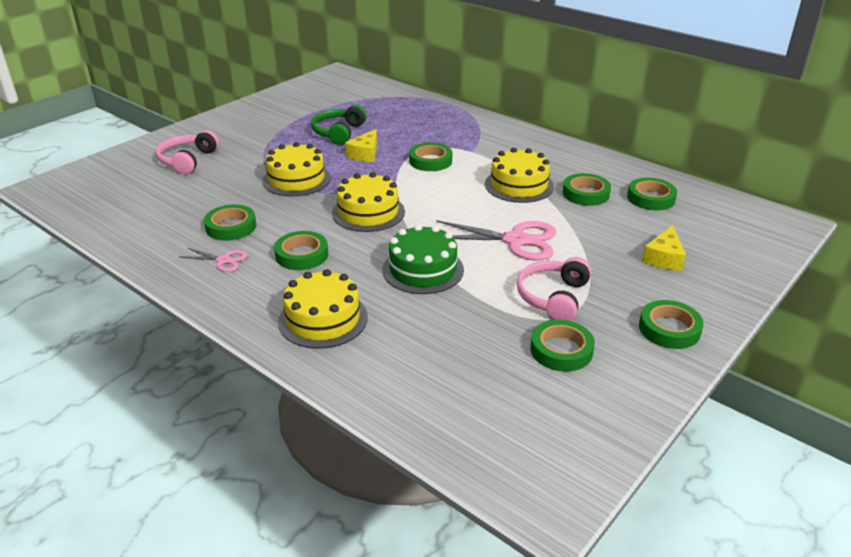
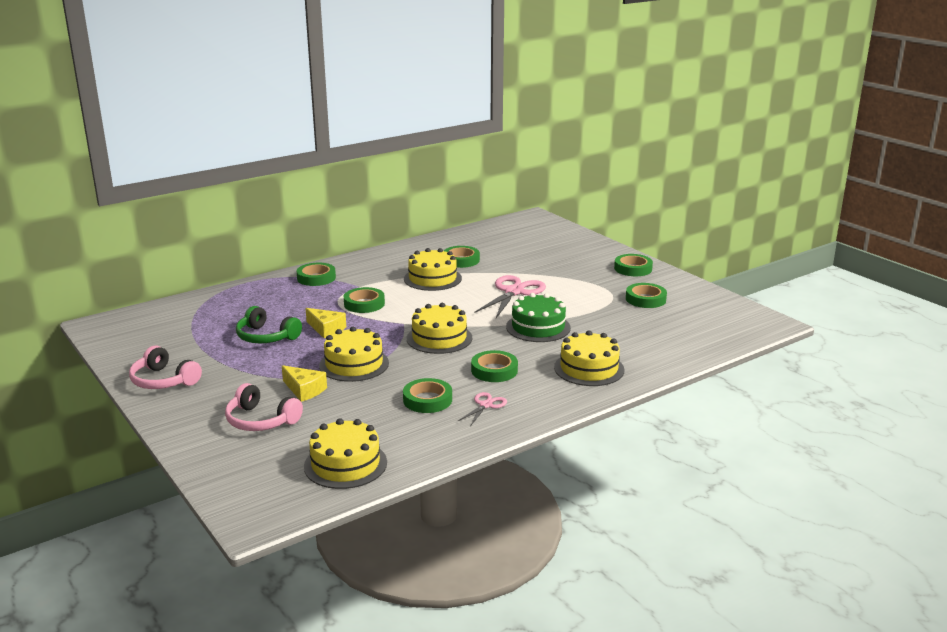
camera: 75 degrees left, 10 degrees down
(115, 208) = (345, 464): none -> yellow cake
(553, 297) = (589, 292): pink headphones -> pink headphones (163, 380)
(651, 198) = (480, 243): green tape -> green tape (316, 278)
(664, 258) = (558, 255): yellow cheese -> yellow cheese (304, 390)

